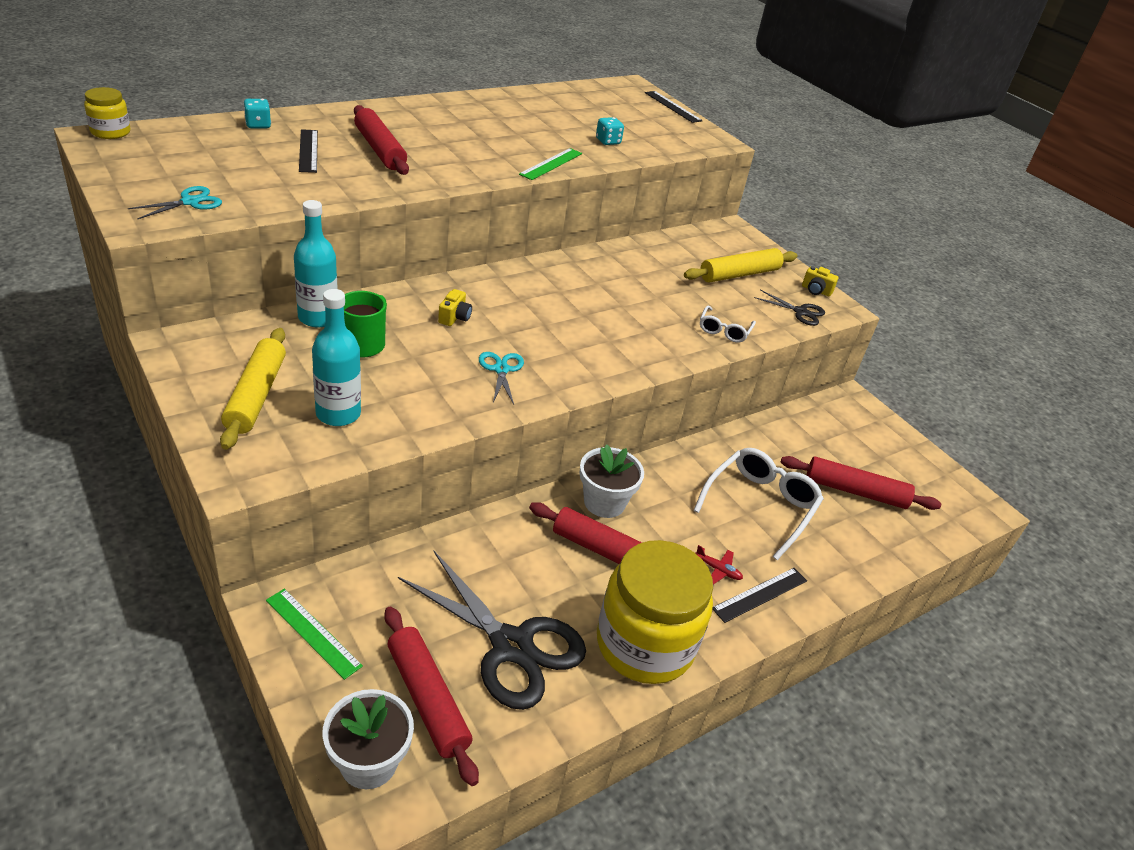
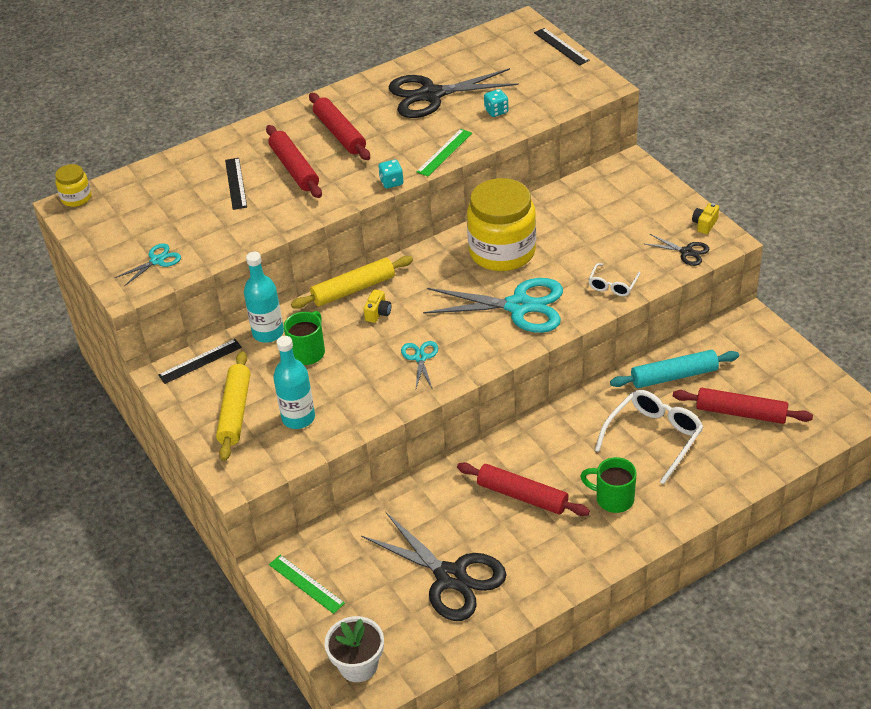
camera: 10 degrees right, 5 degrees up
(258, 125) = (189, 162): turquoise dice -> turquoise dice (391, 182)
(427, 699) = (393, 620): red rolling pin -> red rolling pin (340, 133)
(538, 118) = (431, 95): none -> black scissors
(604, 502) = (520, 453): white flower pot -> none
(620, 335) = (519, 306): none -> turquoise scissors
(644, 644) = (552, 564): yellow jar -> yellow jar (502, 251)
(718, 570) = (613, 499): red plane -> green mug
(739, 274) = (632, 219): yellow rolling pin -> yellow rolling pin (353, 289)
(760, 594) = (647, 514): black ruler -> black ruler (200, 361)
(777, 443) = (674, 376): none -> turquoise rolling pin
(816, 290) = (704, 224): yellow camera -> yellow camera turned 90 degrees clockwise

